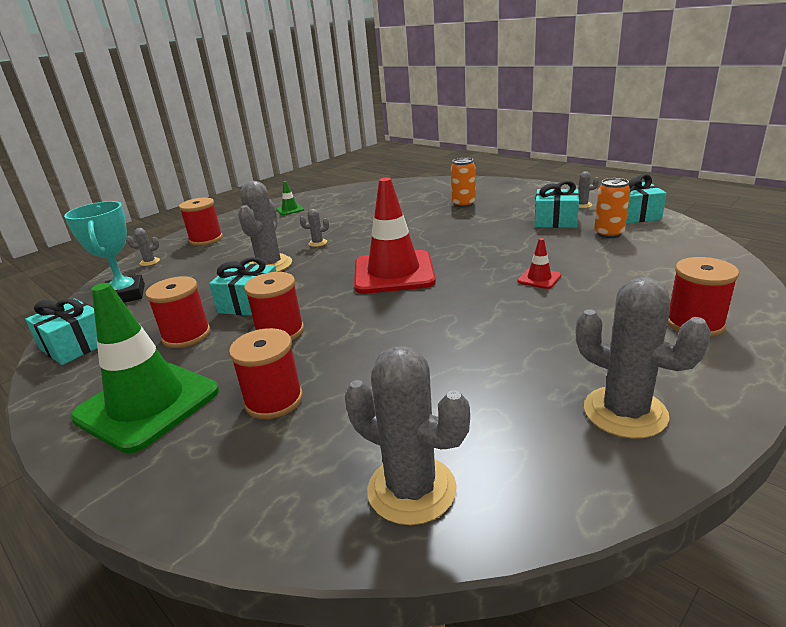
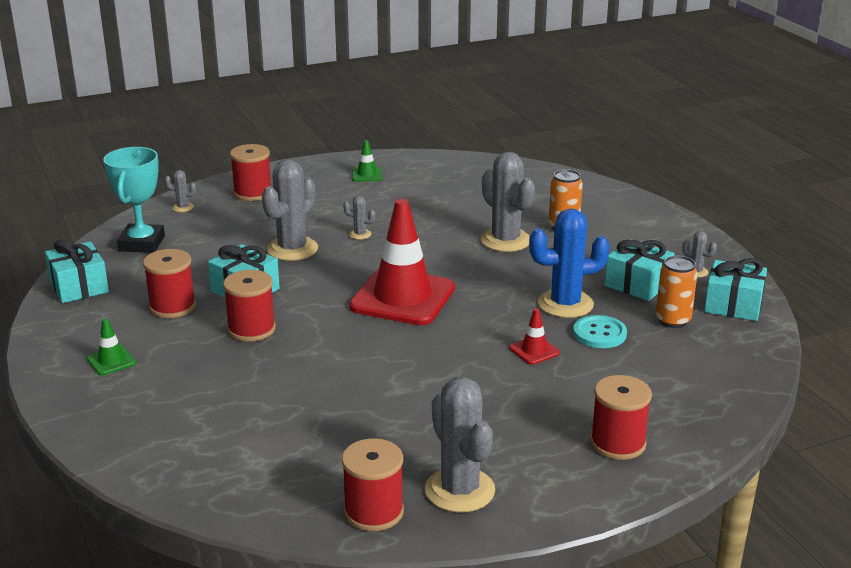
camera: 20 degrees right, 0 degrees up
(147, 404) = (111, 361): green traffic cone -> green traffic cone, size x0.42
(274, 400) = (205, 390): red spool -> red spool (374, 512)
(411, 489) = (253, 485): grey cactus -> grey cactus (505, 240)
(522, 244) = (565, 304): none -> blue cactus
(571, 255) = (599, 333): none -> turquoise button

